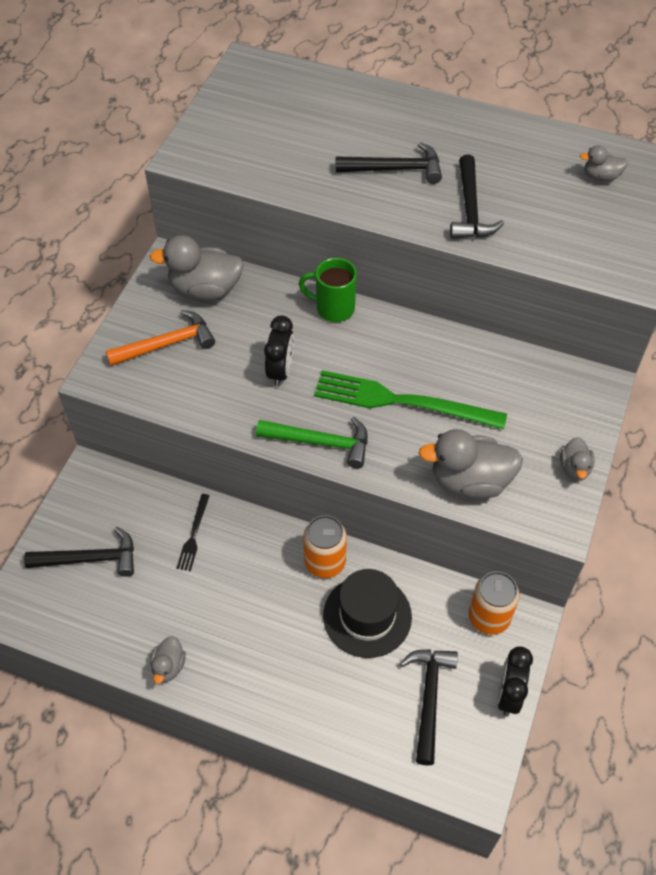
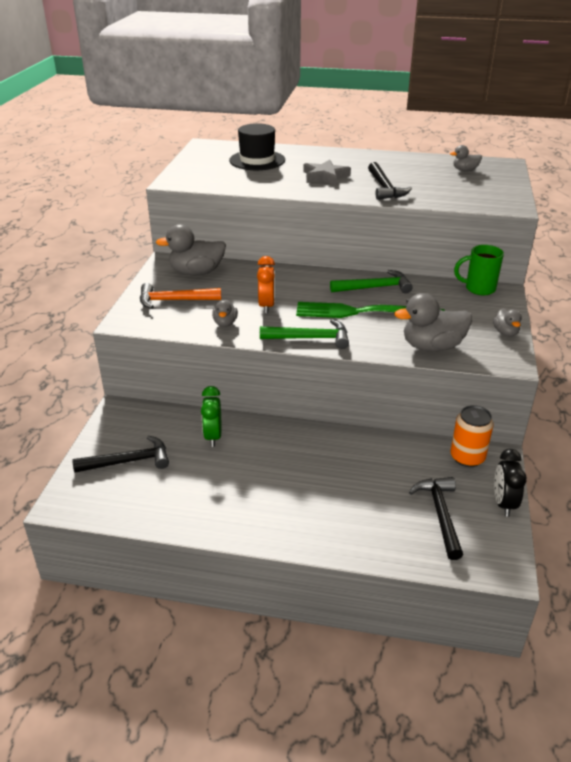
camera: 10 degrees left, 20 degrees down
(167, 344) = (174, 300): orange hammer -> orange hammer turned 150 degrees counterclockwise
(169, 666) = (212, 523): grey duck -> grey duck (225, 323)
(194, 535) = (213, 436): black fork -> green clock
(280, 371) = (266, 306): black clock -> orange clock
(325, 562) = (325, 440): orange can -> none
(333, 308) = (295, 273): green mug -> green mug (479, 289)
(367, 616) = (370, 469): black hat -> black hat (257, 160)
(395, 169) = (325, 176): black hammer -> grey star
(431, 353) = (374, 287): none -> green hammer

